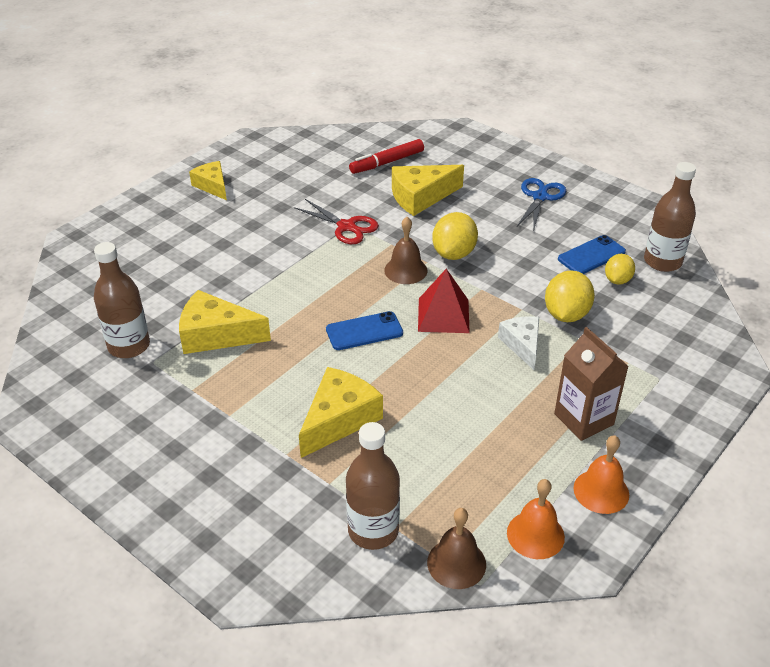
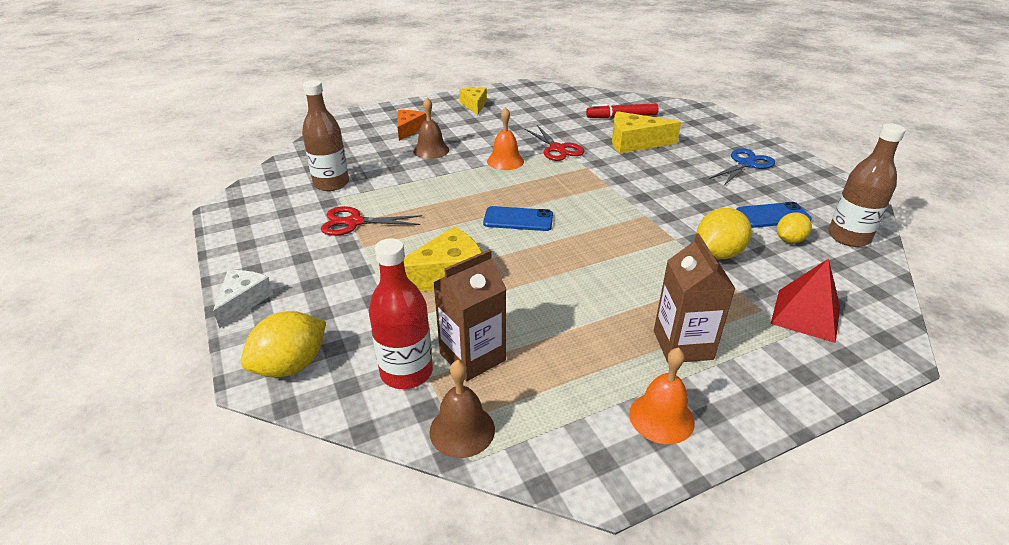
camera: 25 degrees right, 5 degrees down
(160, 243) = (408, 129): none -> orange cheese
(197, 388) = (354, 222): none -> red scissors
(216, 335) = (399, 192): yellow cheese -> none
(373, 530) = (406, 372): brown bottle -> red bottle
(405, 270) = (586, 187): brown bell -> brown bell (431, 150)
(420, 494) = (472, 357): none -> brown carton
(443, 315) = (596, 225): red pyramid -> red pyramid (805, 315)
(454, 253) = (637, 185): yellow lemon -> yellow lemon (291, 366)
(522, 345) = (657, 266): white cheese -> white cheese (243, 301)
(535, 535) = (561, 433): orange bell -> orange bell (505, 161)

